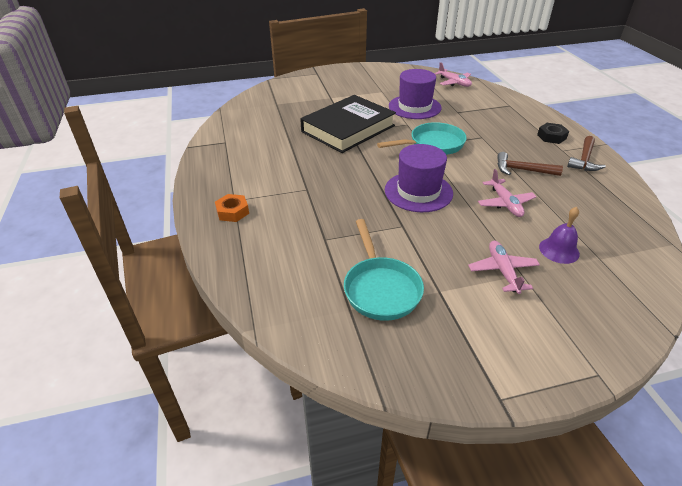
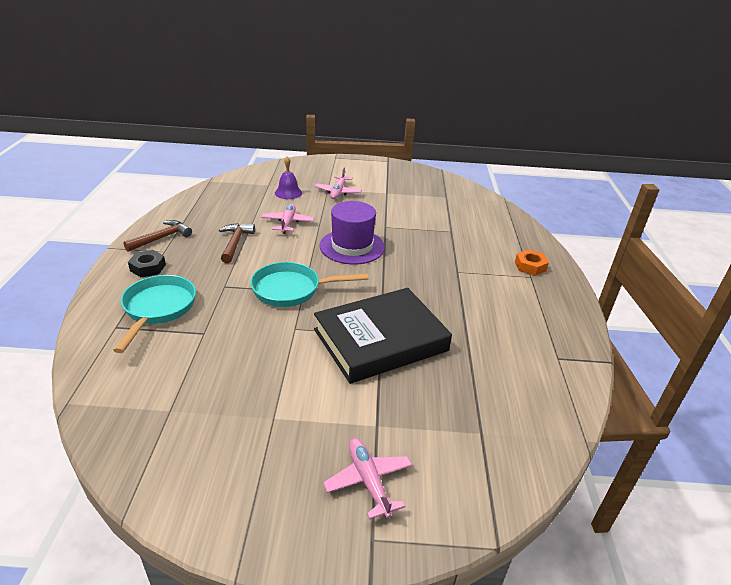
camera: 165 degrees left, 5 degrees down
(380, 288) = (422, 200): turquoise pan -> turquoise pan (158, 309)
(414, 107) = (254, 360): purple hat -> none
(454, 83) = (121, 407): pink plane -> pink plane (368, 481)
(522, 170) = (235, 243): brown hammer -> brown hammer turned 120 degrees counterclockwise

